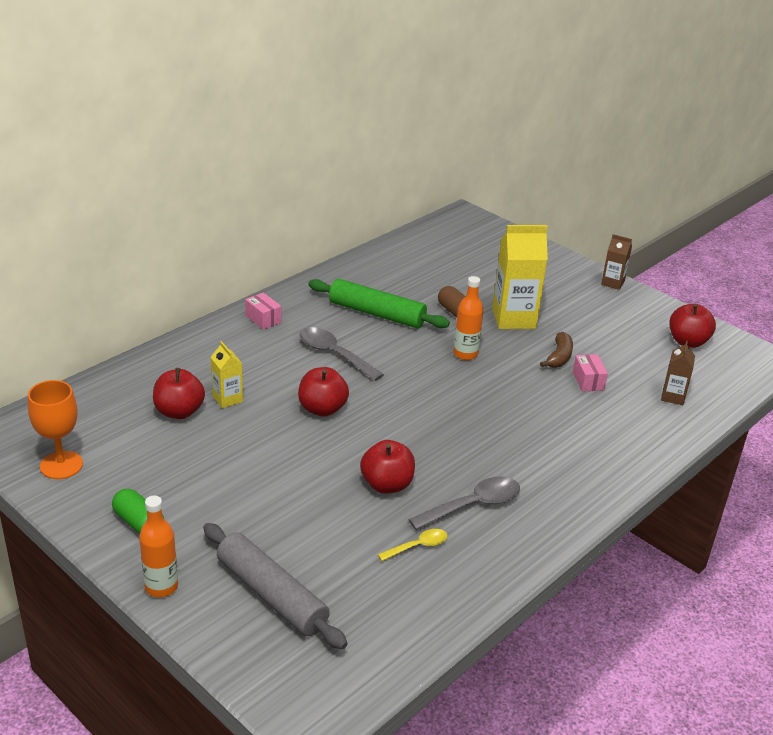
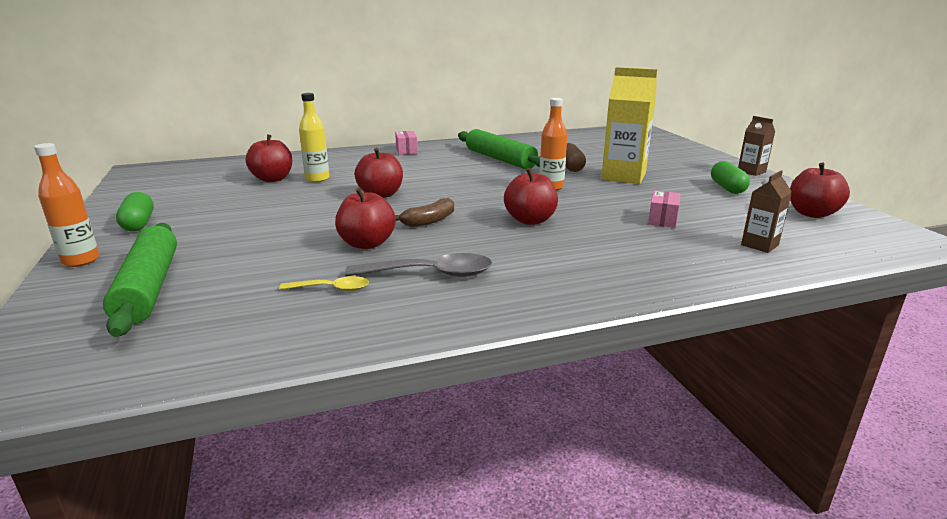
camera: 30 degrees right, 10 degrees down
(61, 465) = (149, 188): orange goblet -> none
(227, 399) = (317, 179): yellow carton -> yellow bottle
(271, 594) = (149, 287): grey rolling pin -> green rolling pin
(334, 354) = (435, 172): grey spoon -> none
(489, 412) = (530, 220): none -> red apple
(559, 357) = (645, 202): brown banana -> brown banana (429, 221)
(608, 317) = (727, 188): none -> green capsule

